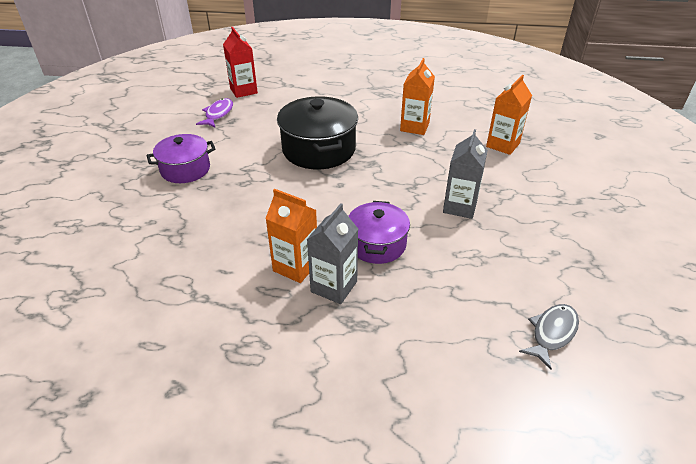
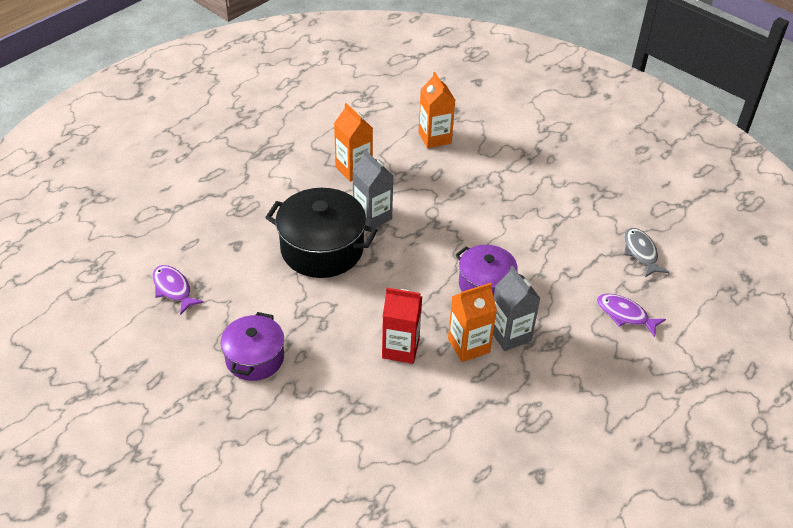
camera: 55 degrees left, 5 degrees up
(243, 91) = (146, 247): red carton -> red carton (400, 348)
(449, 361) = (625, 315): none -> purple fish
(460, 207) = (486, 213): grey carton -> grey carton (372, 217)

